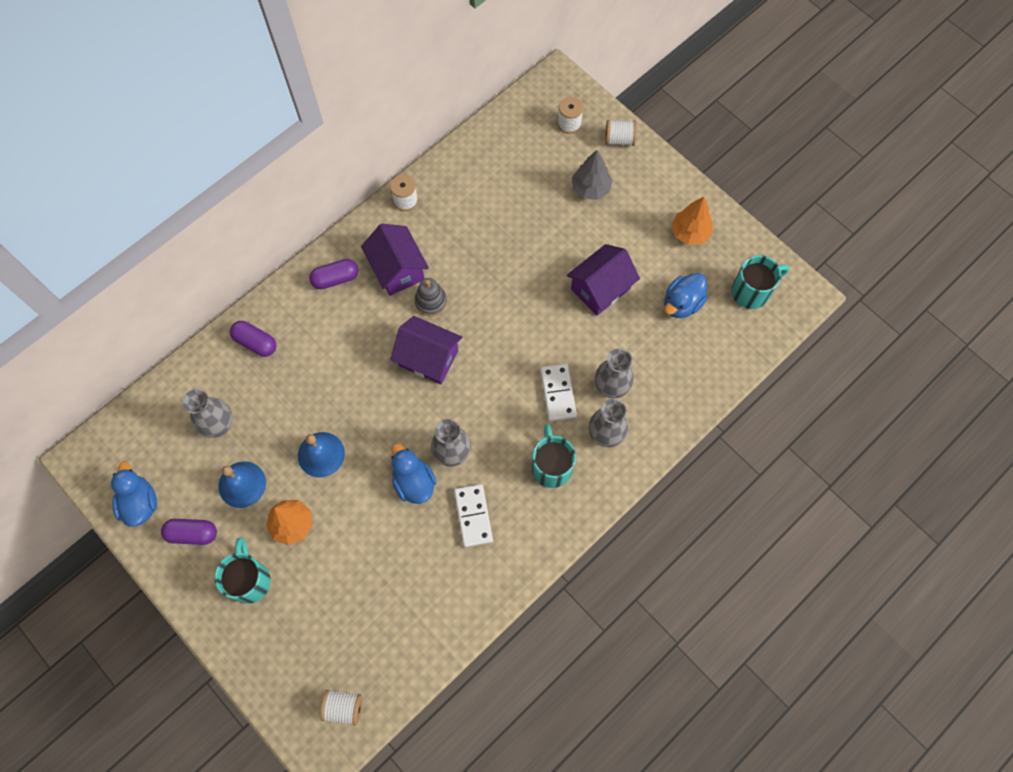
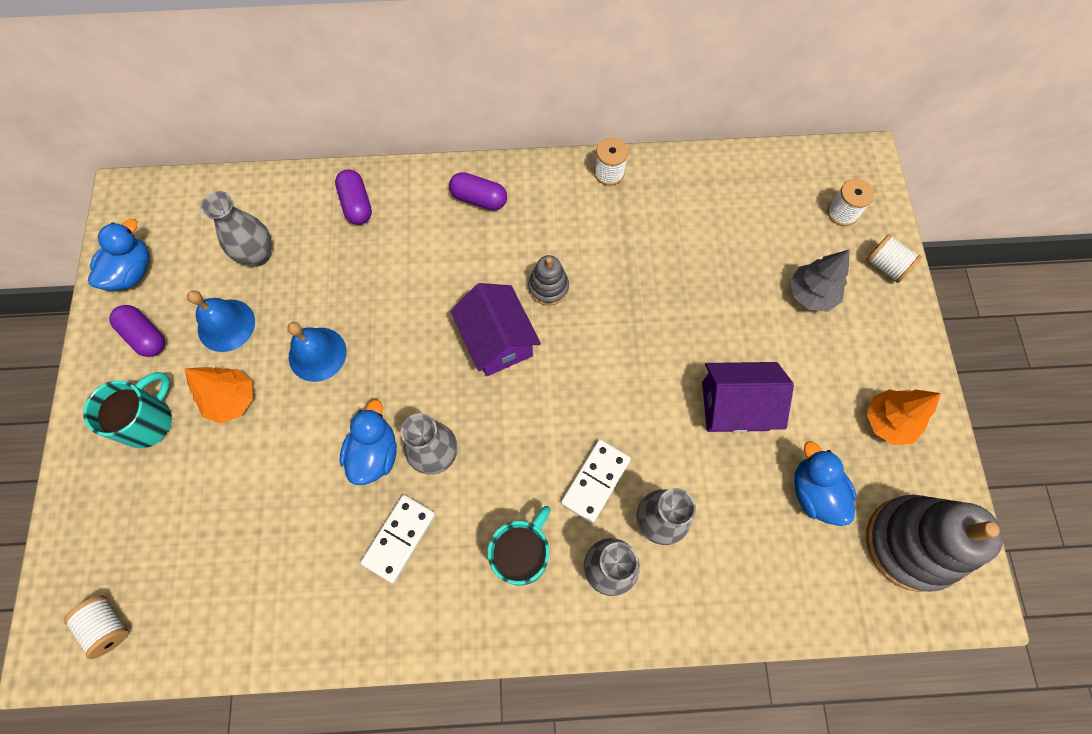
camera: 40 degrees right, 0 degrees up
(397, 269) = (544, 232): purple house -> none
(682, 303) = (814, 492): blue duck -> blue duck turned 75 degrees clockwise
(752, 291) = (911, 543): turquoise mug -> grey stacking toy

